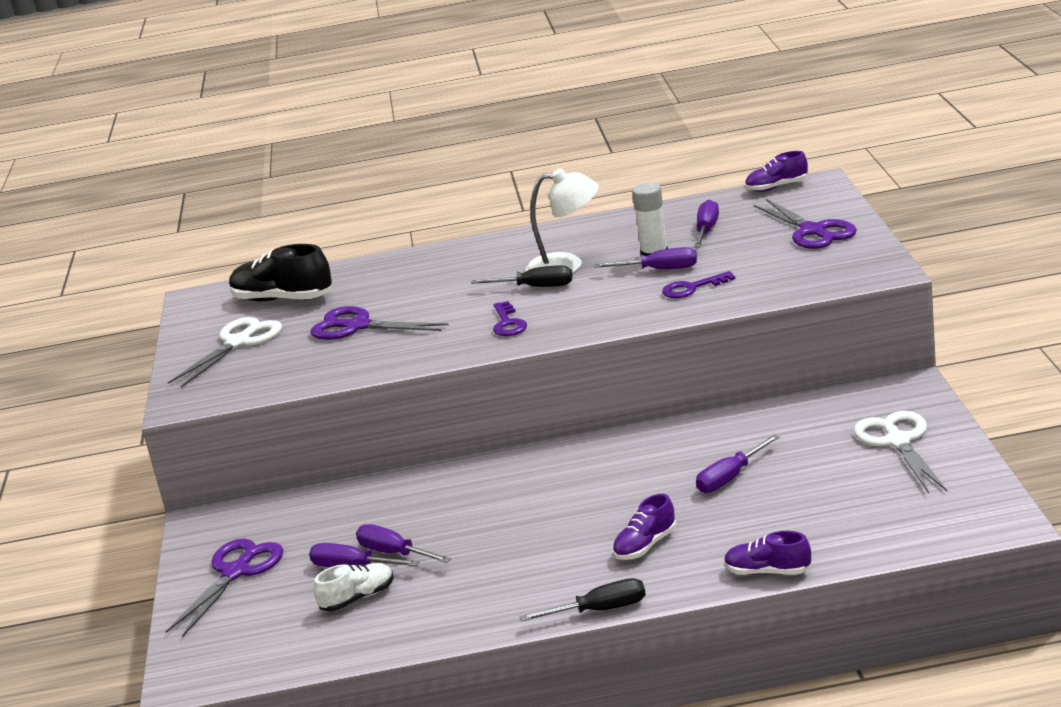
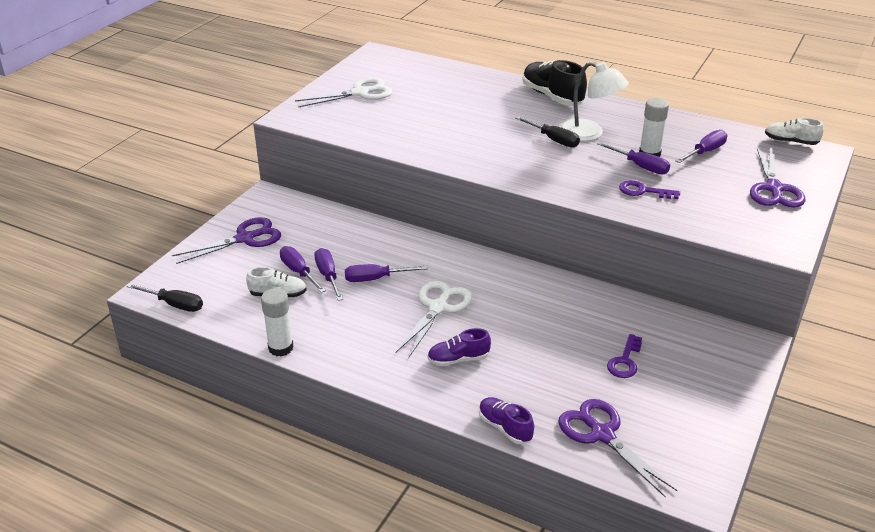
camera: 30 degrees right, 10 degrees up
(283, 299) = (415, 76): black shoe -> black shoe (552, 96)
(357, 326) = (428, 115): purple scissors -> purple scissors (602, 434)
(434, 640) = (280, 348): none -> white glue stick
(508, 323) = (507, 157): purple key -> purple key (625, 361)
(599, 610) = (382, 388): black screwdriver -> black screwdriver (174, 304)
(730, 477) = (562, 341): purple screwdriver -> purple screwdriver (376, 279)
(776, 187) = (790, 142): purple shoe -> white shoe
(898, 441) = (699, 382): white scissors -> white scissors (438, 308)

